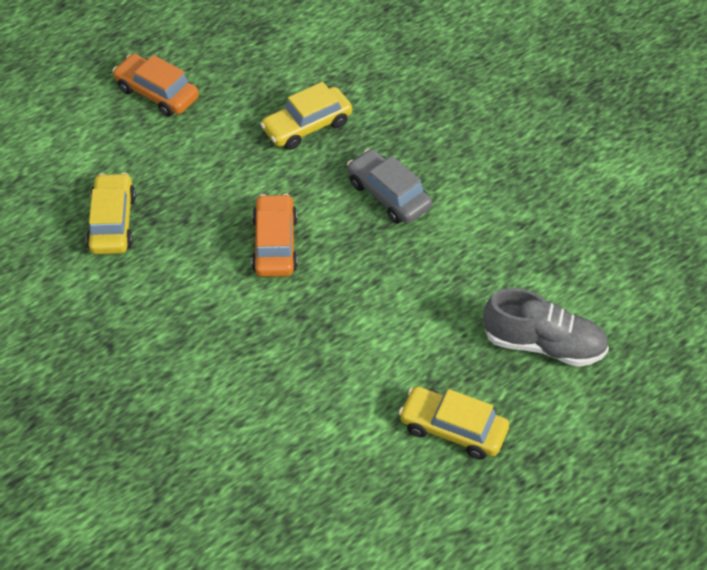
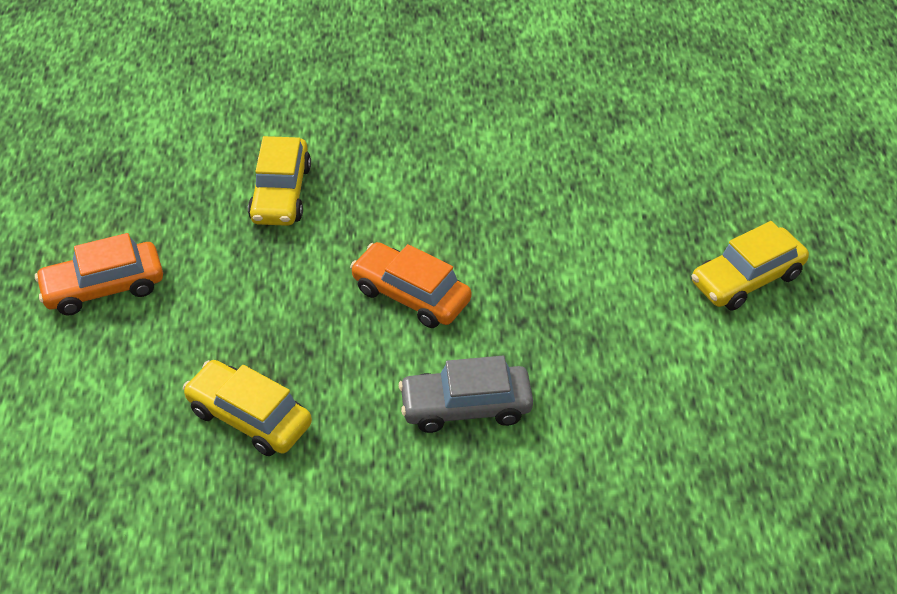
camera: 55 degrees left, 5 degrees down
(388, 195) = (429, 180): grey car -> grey car (466, 407)
(543, 344) = (698, 169): grey shoe -> none

